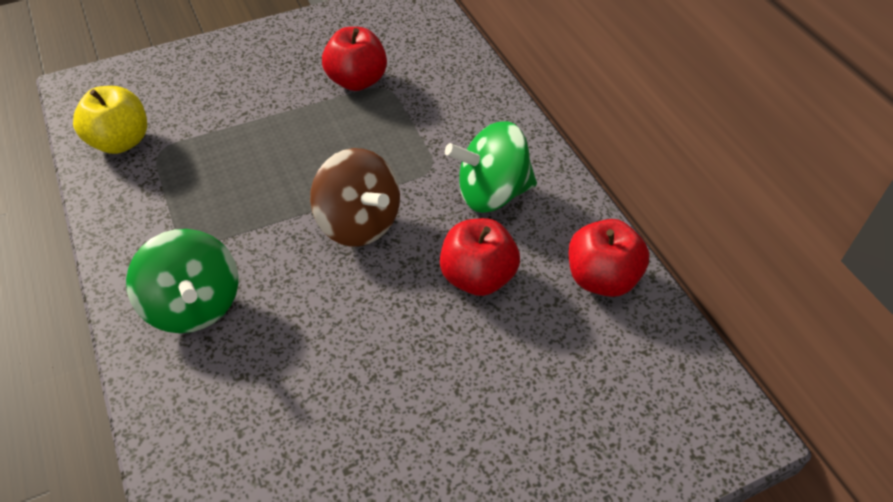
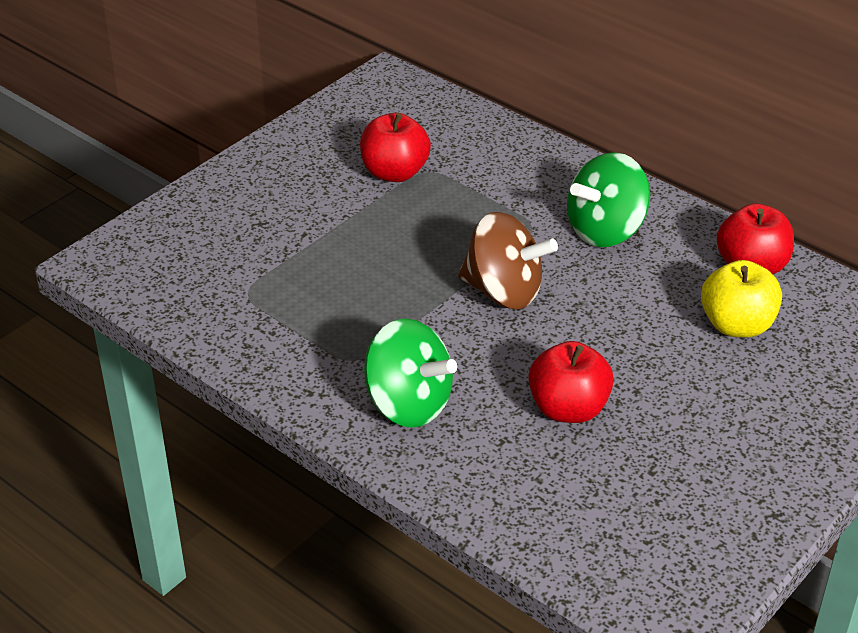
camera: 25 degrees left, 10 degrees down
(121, 141) = (197, 297): yellow apple -> yellow apple (736, 325)
(478, 277) = (646, 299): red apple -> red apple (568, 409)

